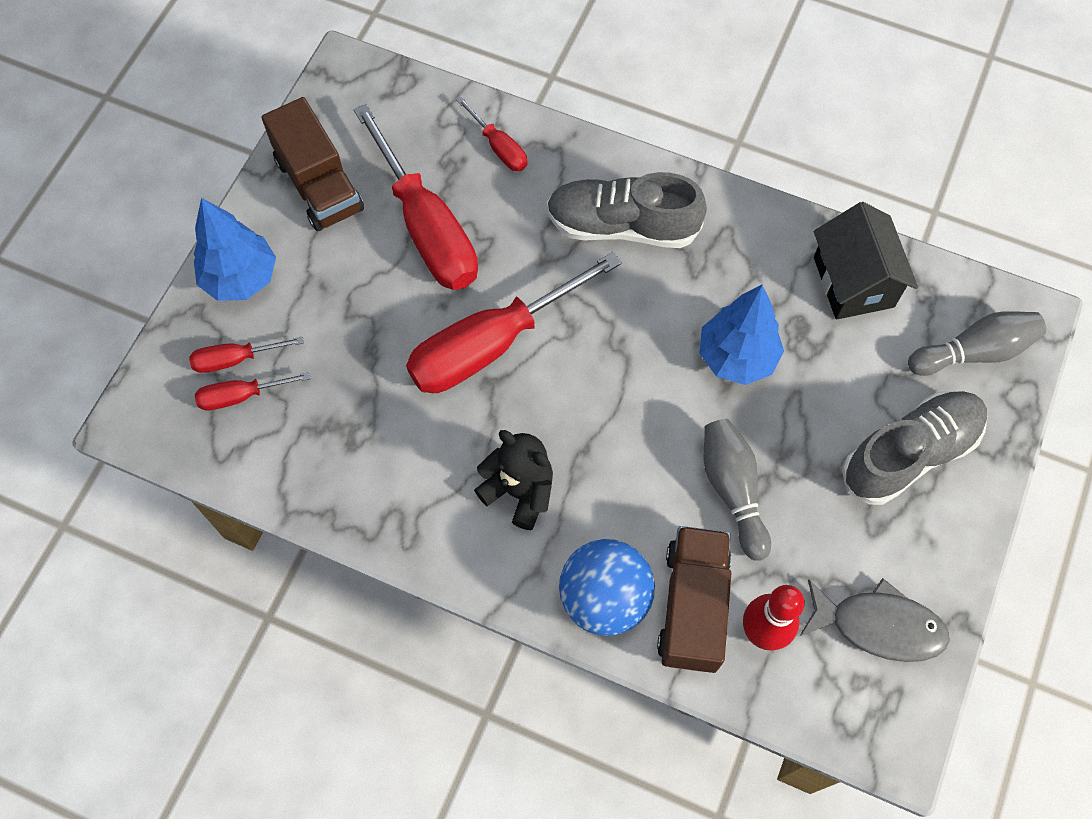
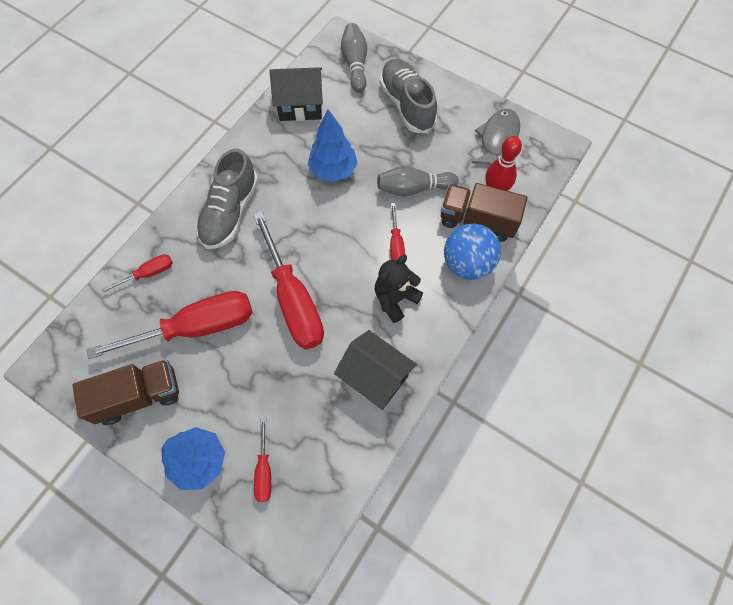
camera: 80 degrees left, 0 degrees up
(241, 396) = (294, 468): red screwdriver -> red screwdriver (396, 244)
(385, 481) = (374, 377): none -> black house

